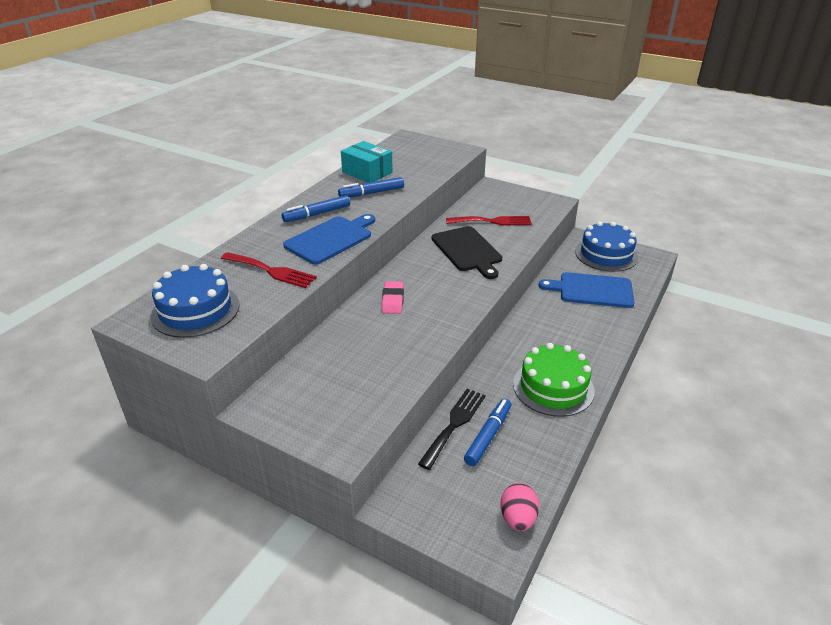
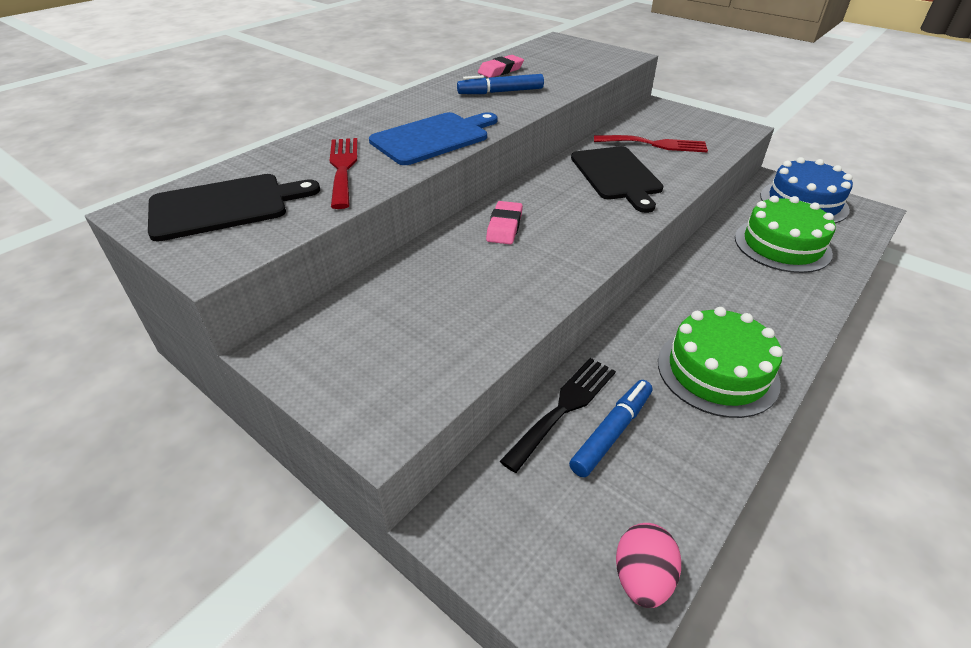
camera: 10 degrees right, 5 degrees up
(195, 310) = (225, 206): blue cake -> black cutting board
(271, 271) = (343, 168): red fork -> red fork turned 135 degrees counterclockwise
(317, 214) = (424, 109): blue marker -> none
(367, 172) = (500, 70): turquoise box -> pink eraser
(592, 290) = (782, 245): blue cutting board -> green cake

